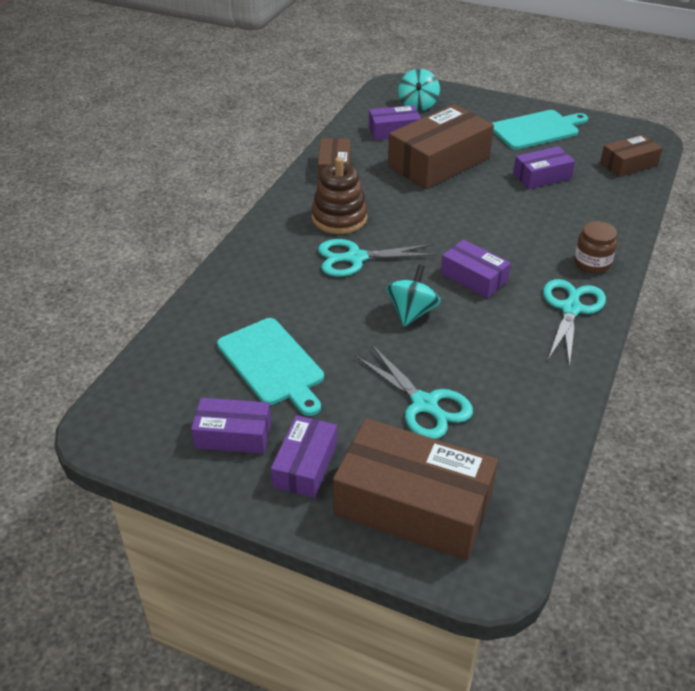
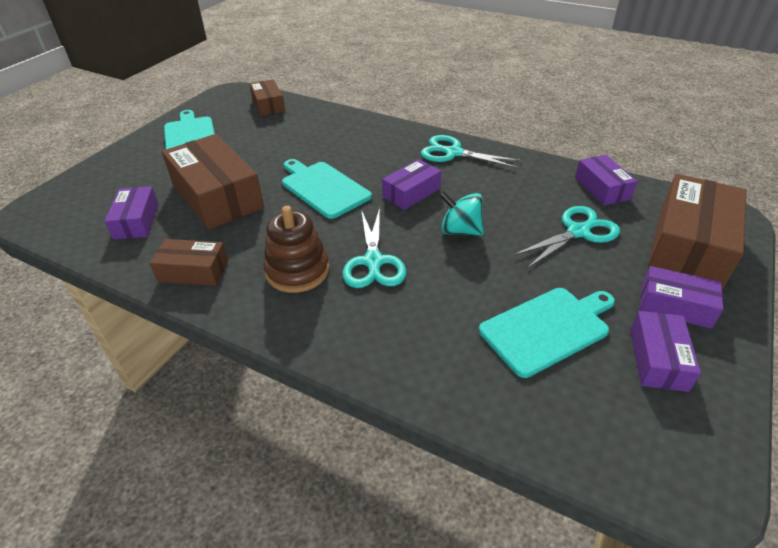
camera: 85 degrees left, 0 degrees up
(418, 105) = (91, 200): turquoise spinning top -> none
(467, 219) = (323, 188): none -> turquoise cutting board
(542, 176) = (269, 143): purple box -> purple box (602, 188)
(592, 263) = (397, 137): brown jar -> none

